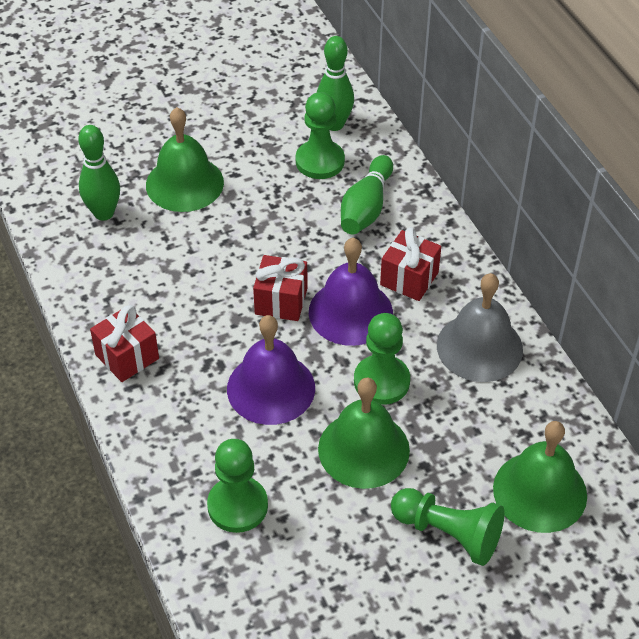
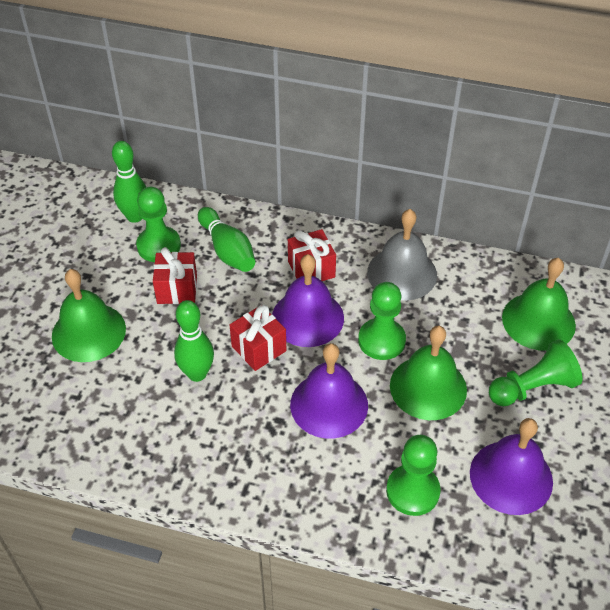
camera: 50 degrees left, 0 degrees up
(104, 213) = (59, 399): green bowling pin -> green bowling pin (197, 374)
(127, 356) = (214, 474): red gift -> red gift (177, 289)
(324, 574) = (511, 477): none -> purple bell

